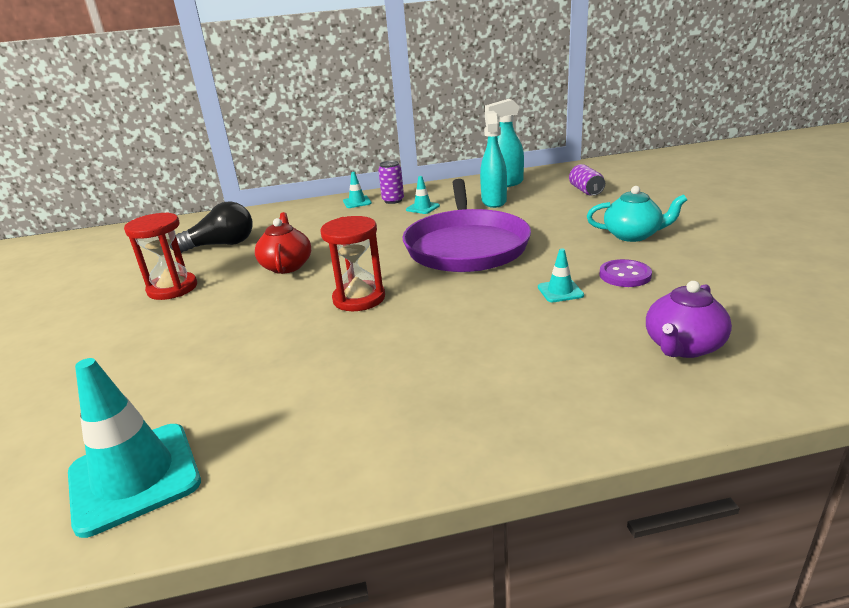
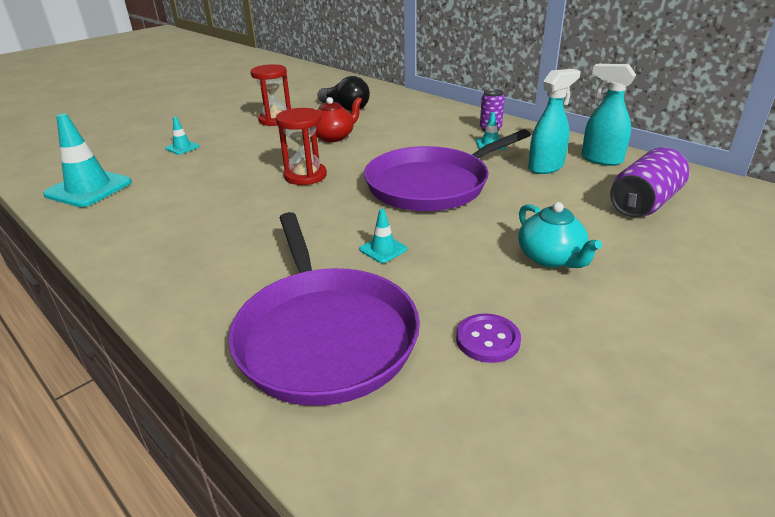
camera: 55 degrees right, 5 degrees up
(357, 202) = (469, 118): turquoise traffic cone -> turquoise traffic cone (182, 147)
(586, 191) = (644, 203): purple can -> purple can, size x1.67
(625, 275) = (446, 274): purple button -> purple button (487, 340)
(683, 346) = (324, 335): purple teapot -> purple pan

